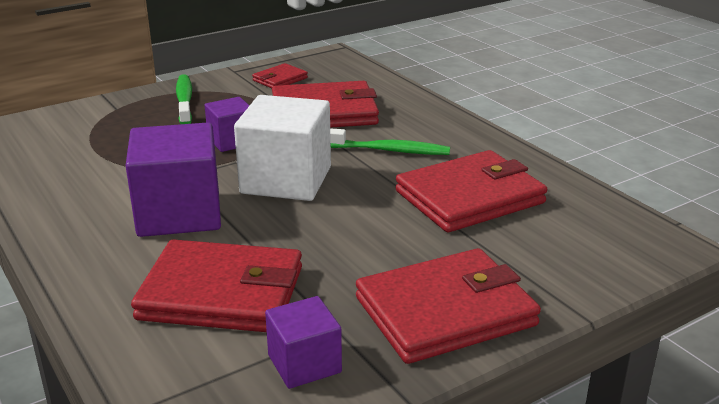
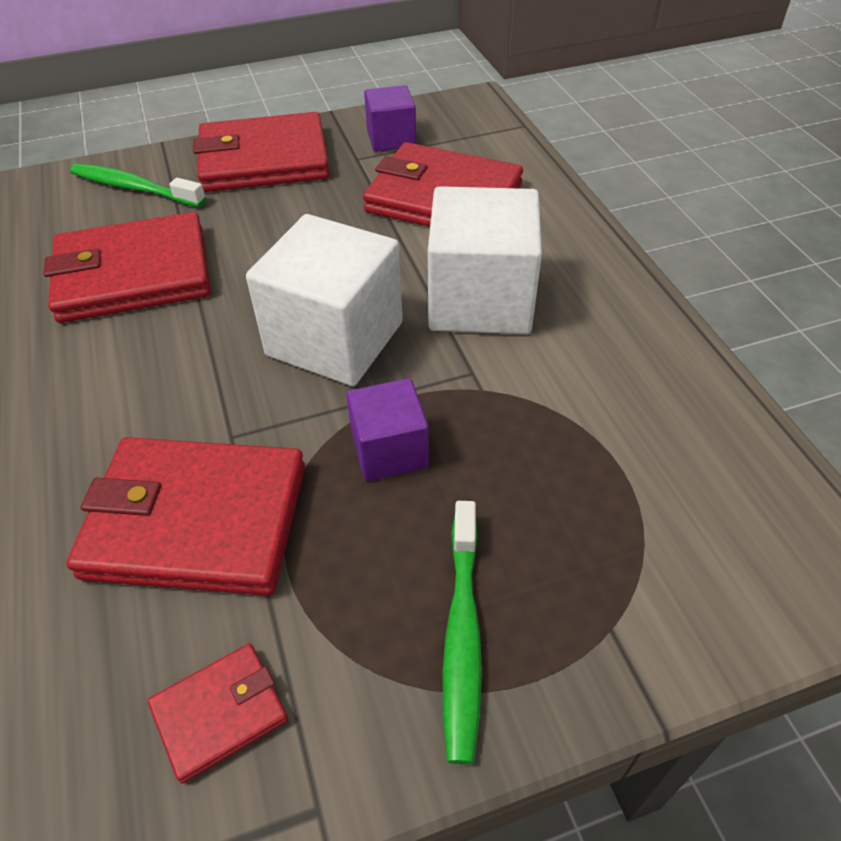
camera: 165 degrees left, 20 degrees up
(179, 213) = (480, 300): purple cube -> white cube
(388, 150) = (163, 380): green toothbrush -> green toothbrush (134, 188)

